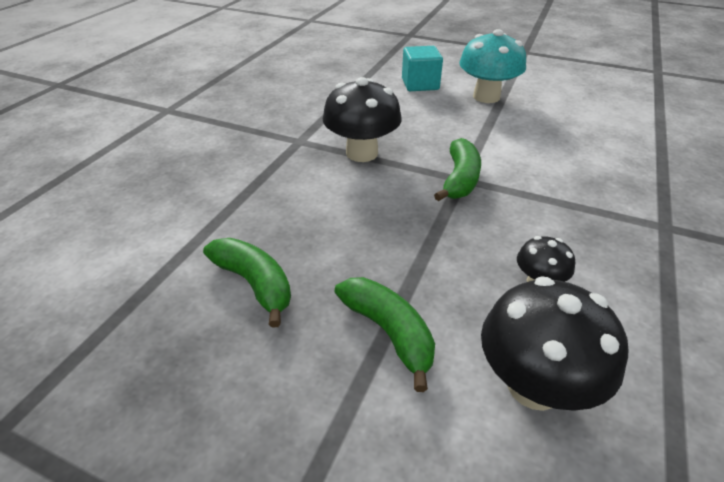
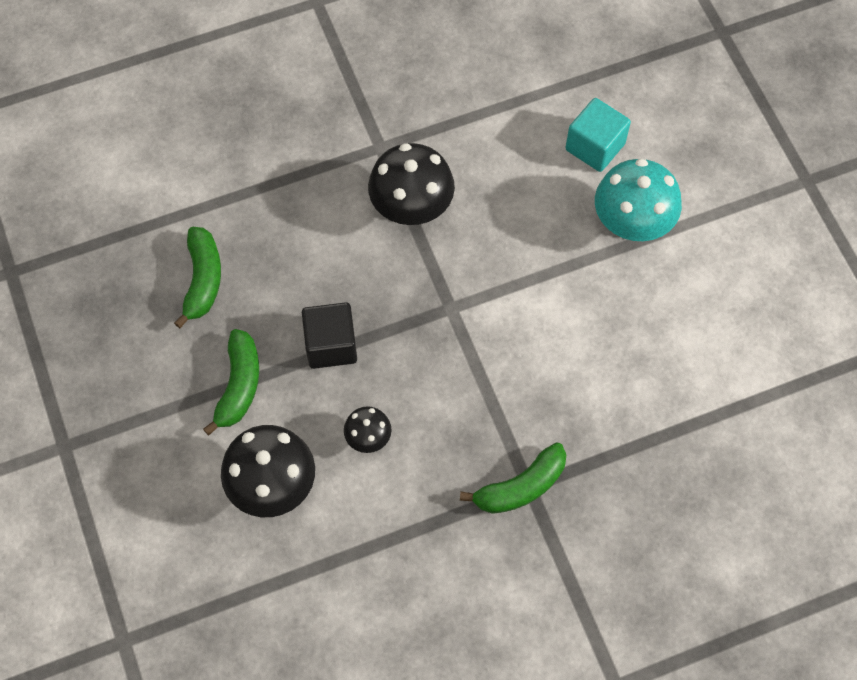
camera: 45 degrees right, 25 degrees up
(420, 249) = (331, 345): none -> black cube
(460, 179) = (448, 307): green banana -> green banana (520, 487)

